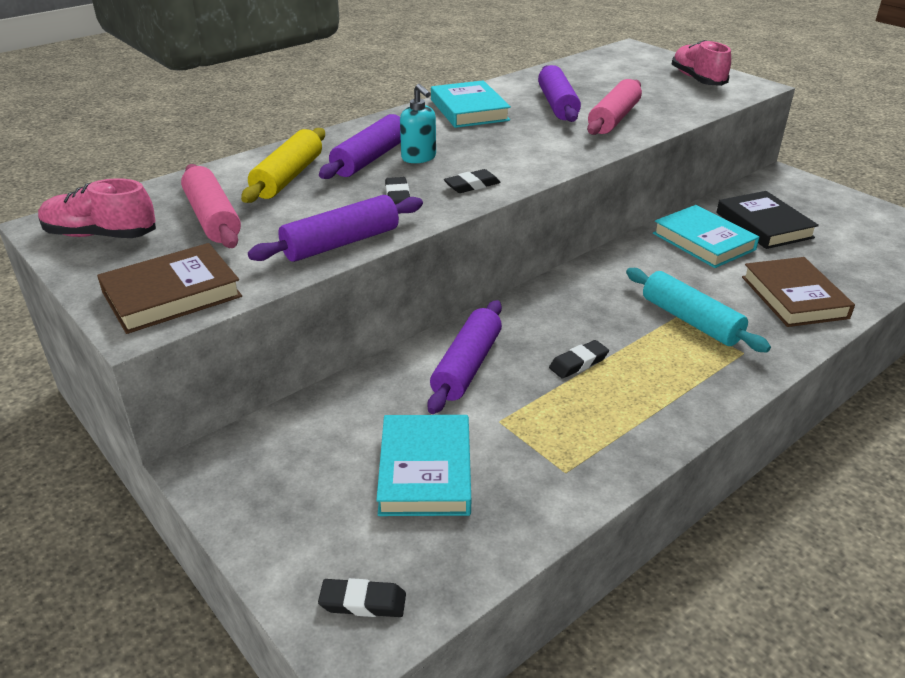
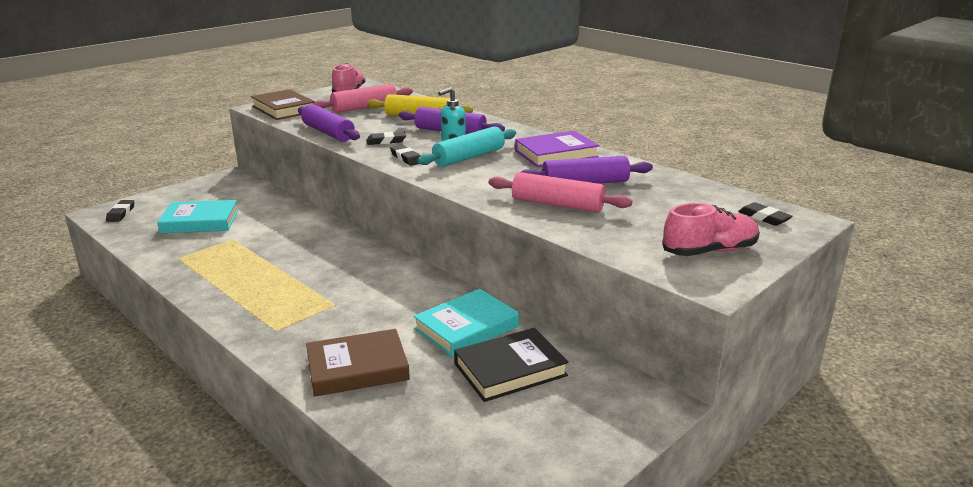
camera: 85 degrees right, 10 degrees down
(467, 366) = (291, 228): purple rolling pin -> none
(469, 110) = (556, 154): turquoise book -> purple book
(578, 363) = (283, 263): black eraser -> black eraser (764, 218)
(690, 320) = (327, 310): turquoise rolling pin -> turquoise rolling pin (469, 157)

